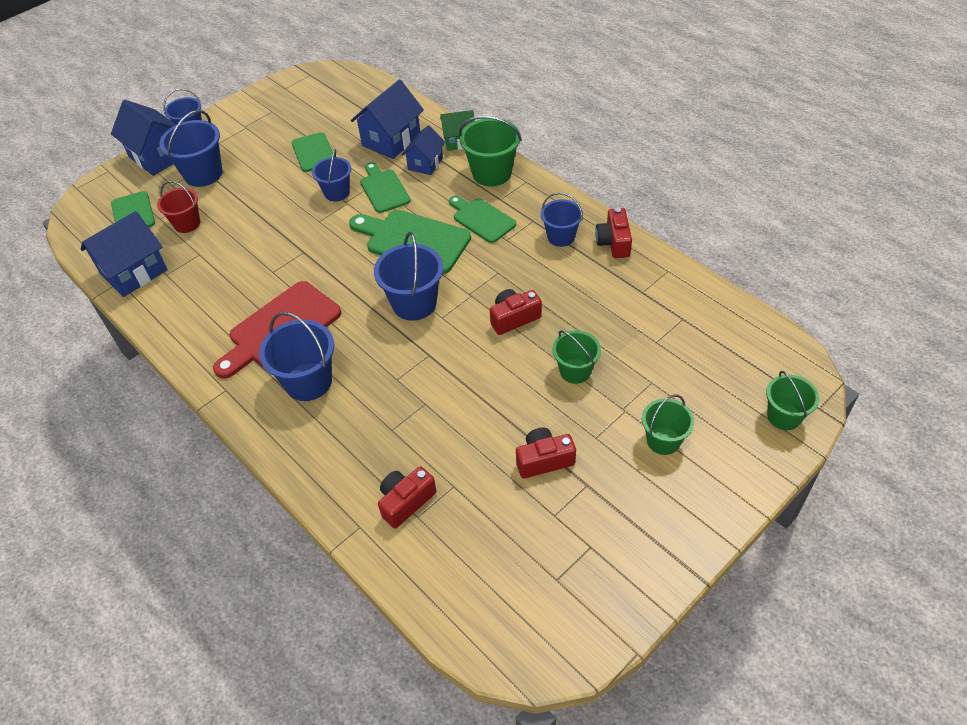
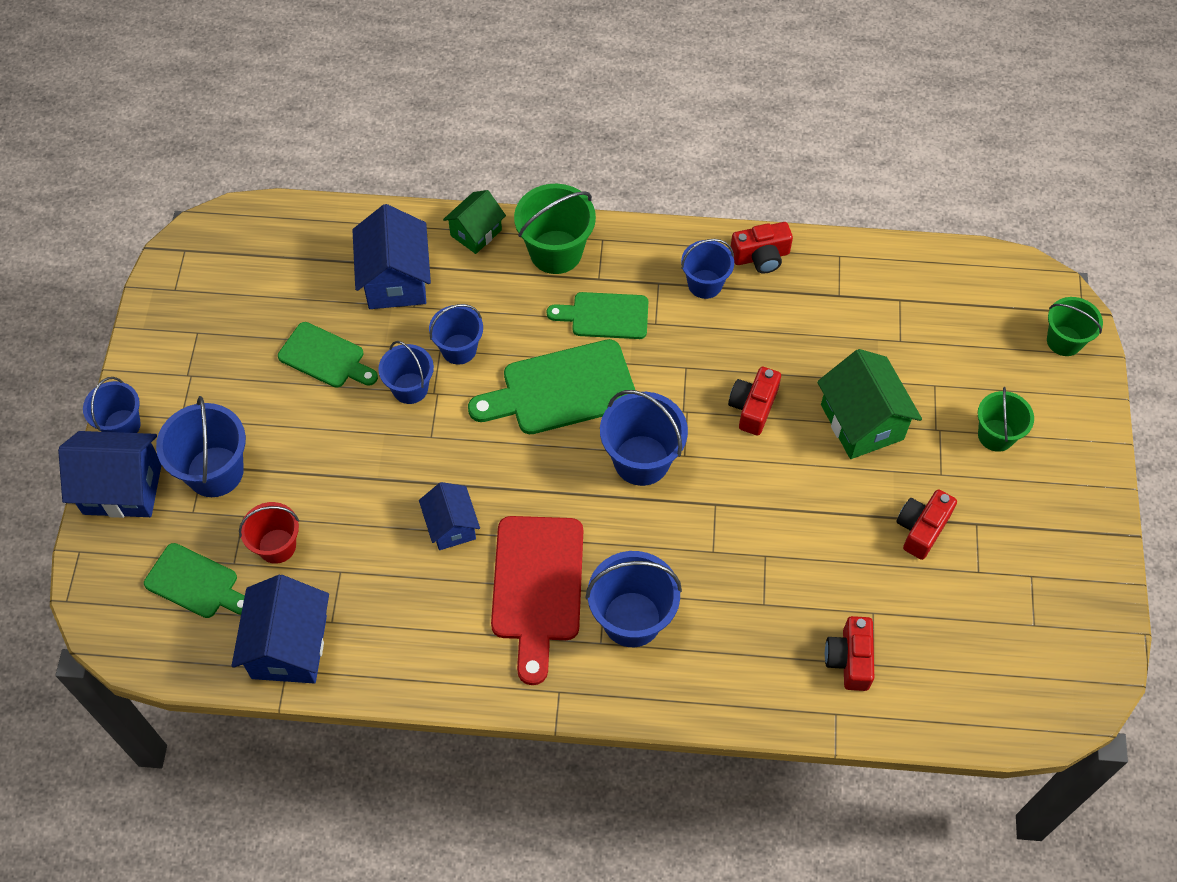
camera: 45 degrees left, 10 degrees up
(383, 189) = (459, 349): green cutting board -> blue bucket
(425, 164) = (470, 286): blue house -> blue house (451, 526)
(575, 371) = (861, 422): green bucket -> green house
(614, 242) = (761, 256): red camera -> red camera turned 60 degrees counterclockwise

